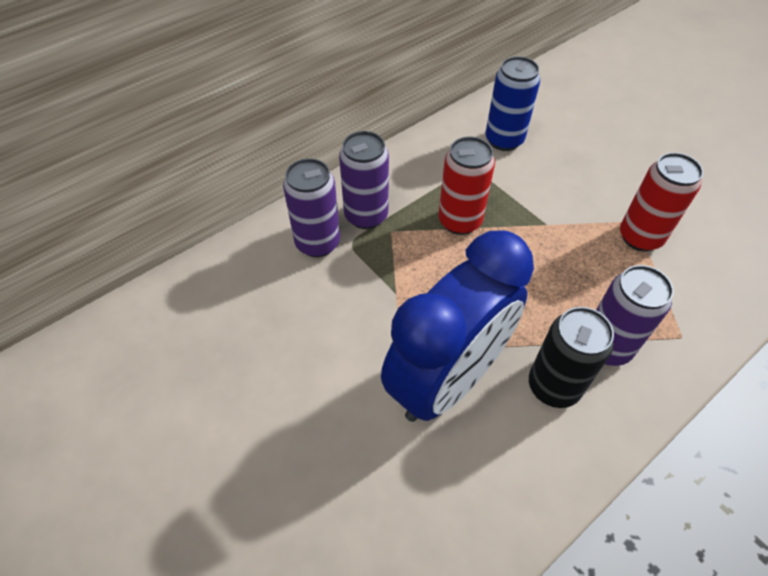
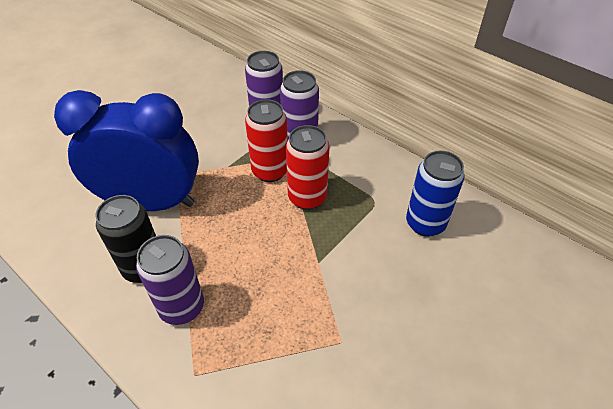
camera: 80 degrees right, 5 degrees down
(447, 380) = (151, 202): blue clock -> blue clock turned 150 degrees clockwise
(640, 237) = (318, 345): red can -> red can (270, 171)

